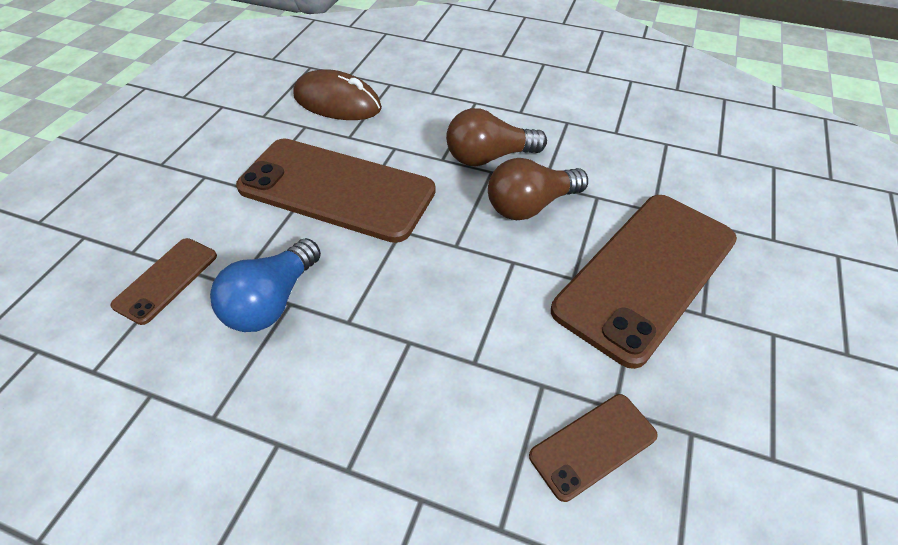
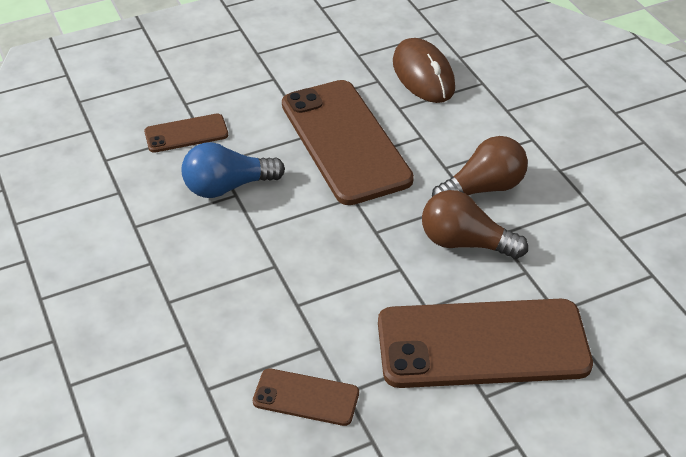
camera: 45 degrees right, 5 degrees down
(489, 157) = (483, 188): brown light bulb -> brown light bulb turned 120 degrees clockwise

